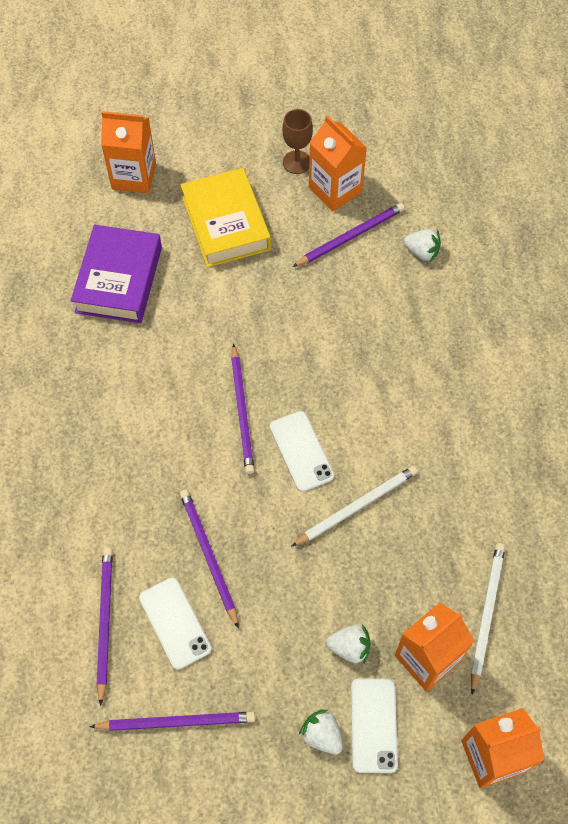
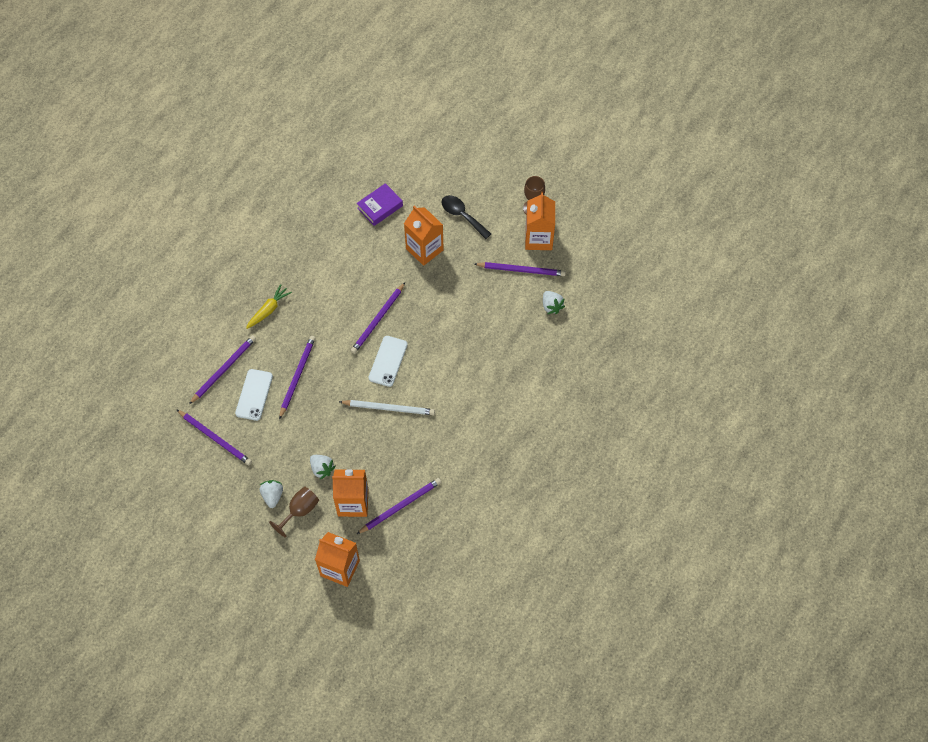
camera: 40 degrees right, 0 degrees up
(94, 501) = (269, 310): none -> yellow carrot
(119, 279) = (380, 207): purple book -> purple book, size x0.62
(134, 176) = (438, 155): orange carton -> orange carton (424, 249)
(226, 223) = (462, 216): yellow book -> black spoon
(374, 725) = (300, 511): white phone -> brown goblet
(486, 614) = (400, 506): white pencil -> purple pencil

